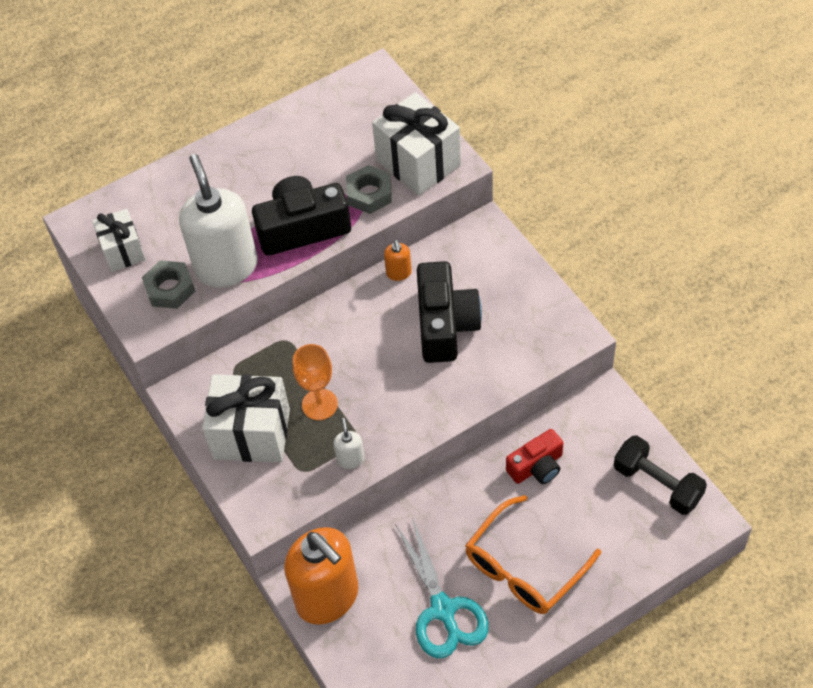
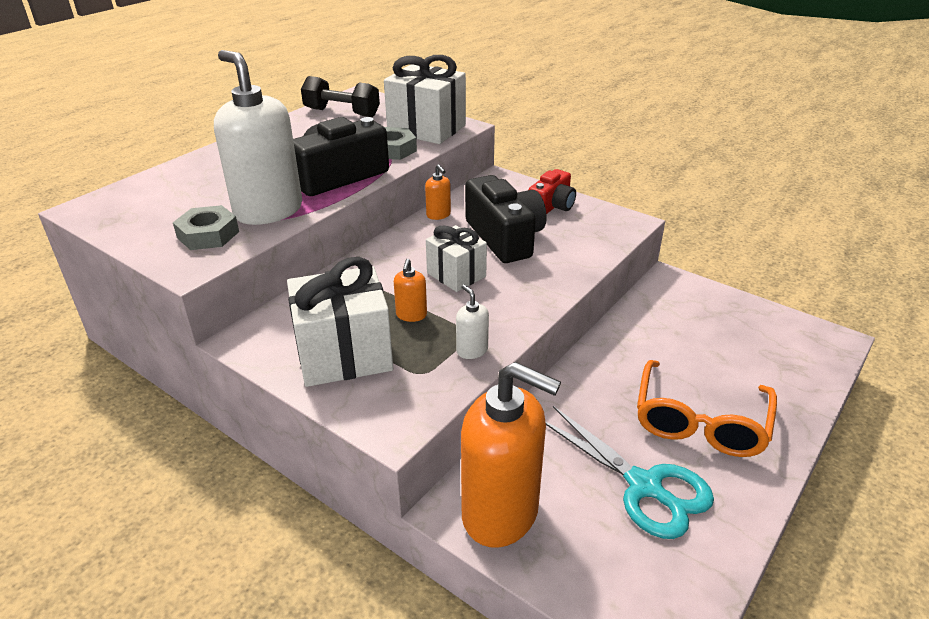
camera: 25 degrees left, 20 degrees down
(123, 251) = (143, 219): white gift -> white gift (456, 275)
(319, 404) = (411, 315): orange goblet -> orange soap dispenser
(537, 467) = (647, 339): red camera -> red camera (552, 206)
(657, 484) = (766, 326): black dumbbell -> black dumbbell (342, 112)

